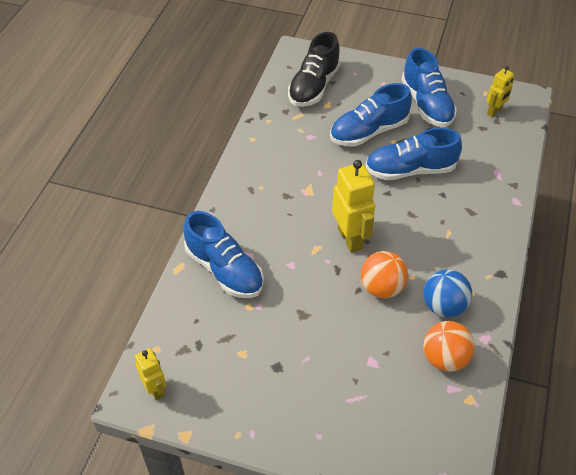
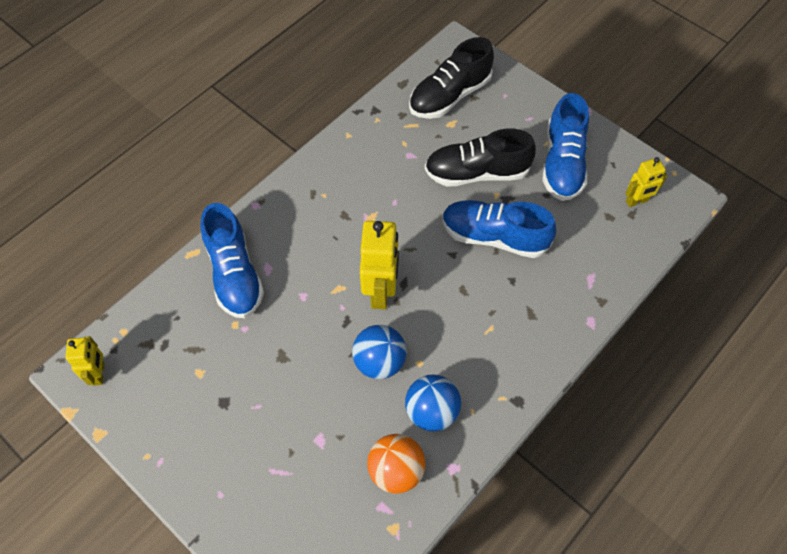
camera: 25 degrees right, 10 degrees up
(369, 131) = (477, 173): blue shoe -> black shoe
(382, 288) = (379, 362): orange ball -> blue ball

